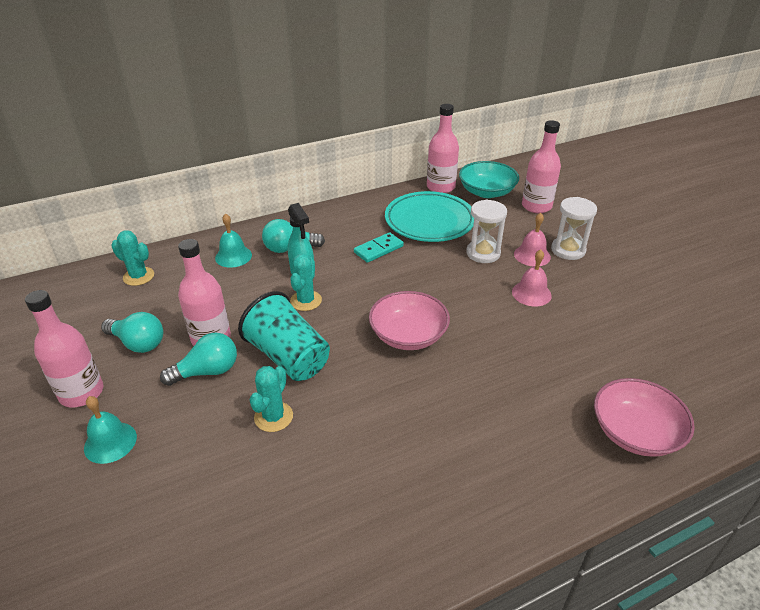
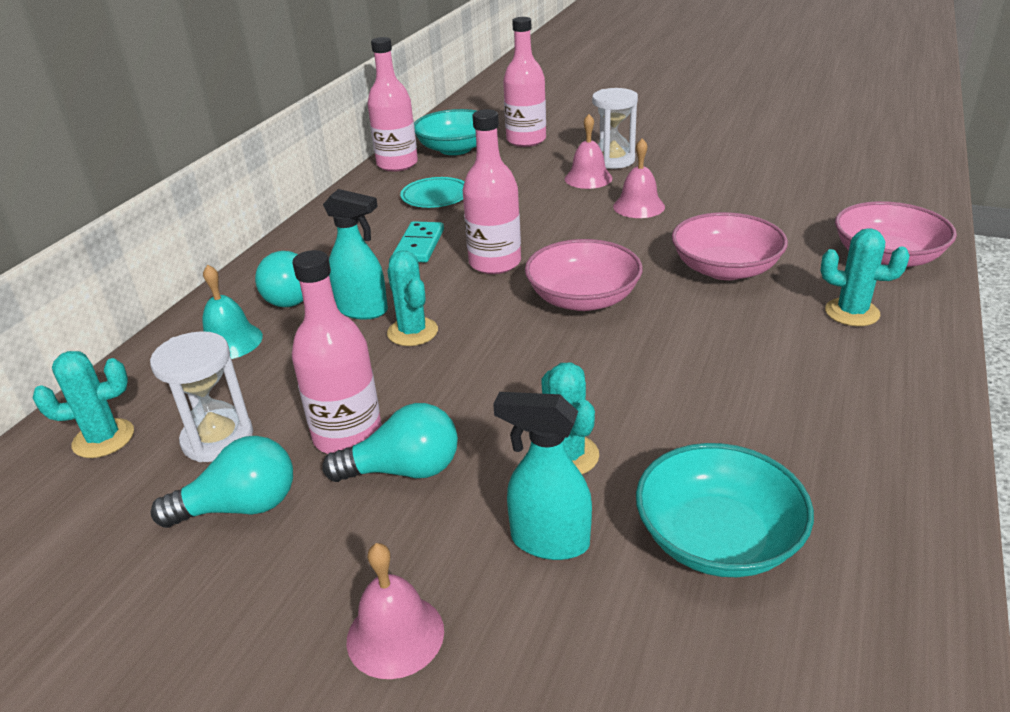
camera: 40 degrees left, 5 degrees down
(81, 393) = (243, 619): pink bottle -> pink bottle (495, 263)
(110, 442) = (395, 635): turquoise bell -> pink bell
(207, 371) = (403, 470): turquoise light bulb -> turquoise light bulb turned 60 degrees clockwise
(208, 451) = (549, 541): none -> turquoise spray bottle
(269, 511) = (717, 538): none -> turquoise bowl
(288, 357) = (485, 393): turquoise cup -> none
(429, 221) = (435, 197): turquoise plate -> turquoise plate, size x0.53
(483, 253) = (539, 197): white hourglass -> white hourglass (218, 439)
(514, 369) = (725, 269): none -> pink bowl
(543, 451) = (852, 312): none -> turquoise cactus

